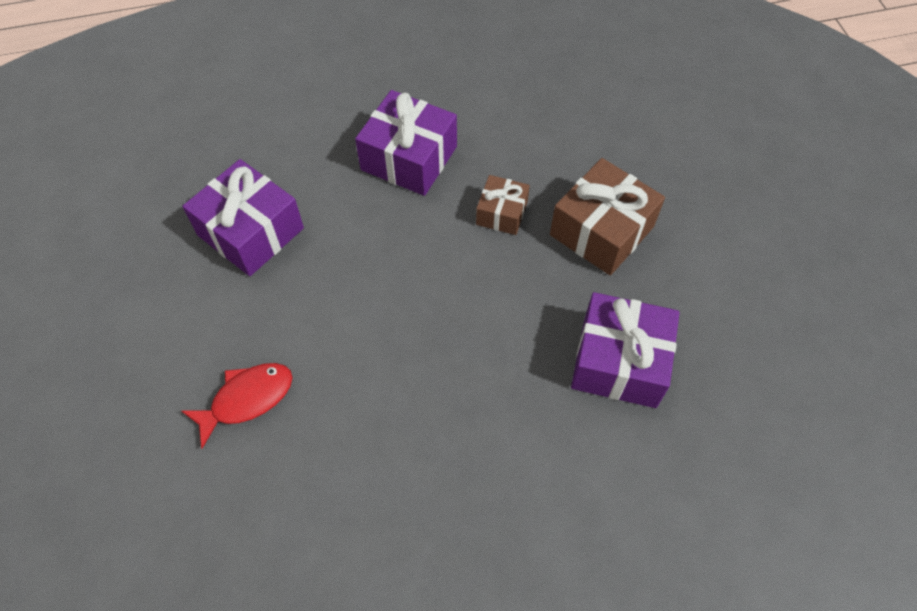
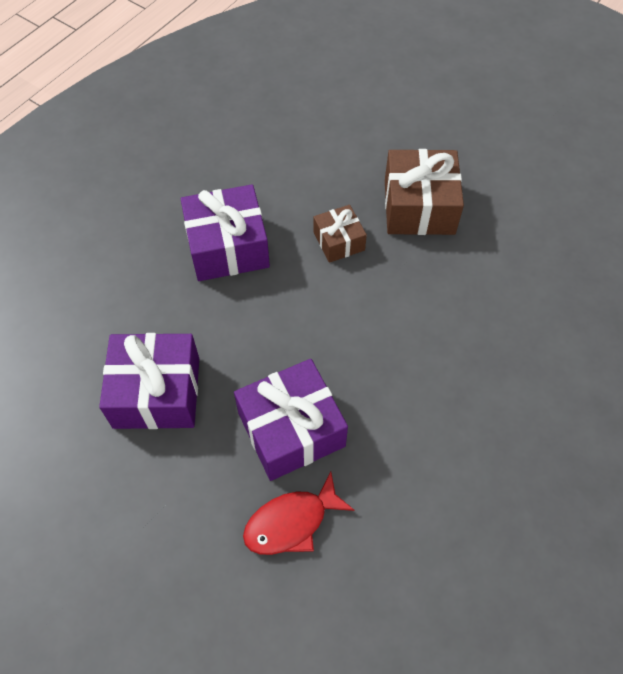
camera: 40 degrees left, 0 degrees up
(247, 399) = (291, 522): red fish -> red fish turned 135 degrees counterclockwise
(619, 362) = (518, 289): purple gift -> purple gift (291, 429)

